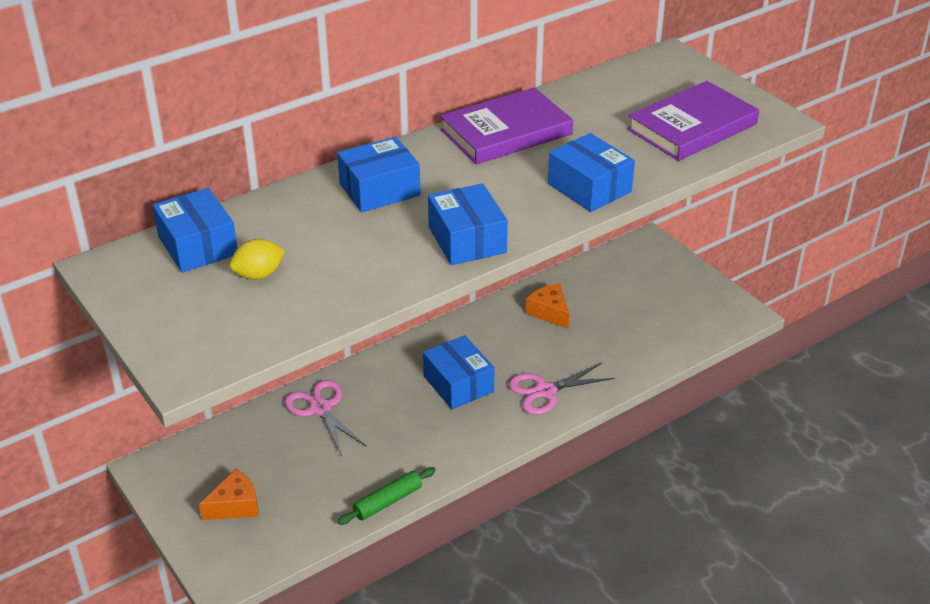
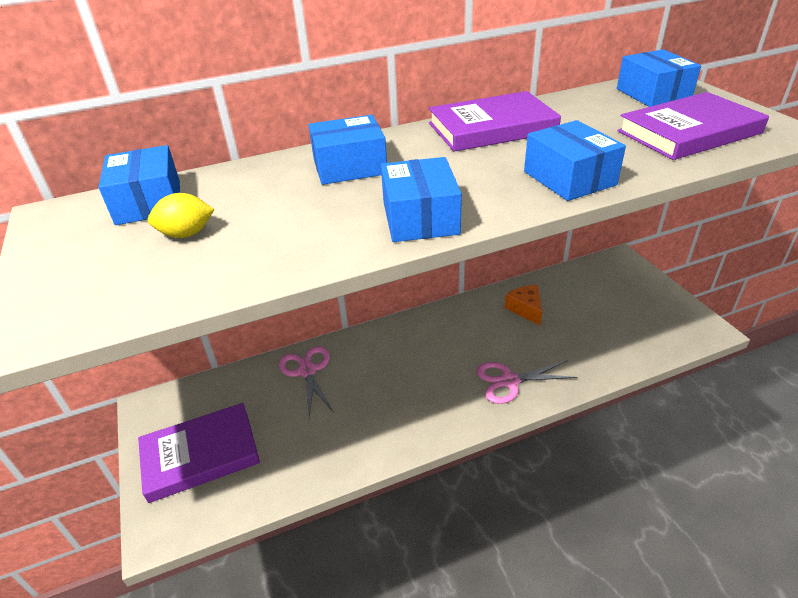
camera: 15 degrees right, 0 degrees up
(235, 505) = (200, 455): orange cheese -> purple book
(388, 501) = (336, 474): green rolling pin -> none
(458, 384) = (431, 364): blue box -> blue box (653, 94)

